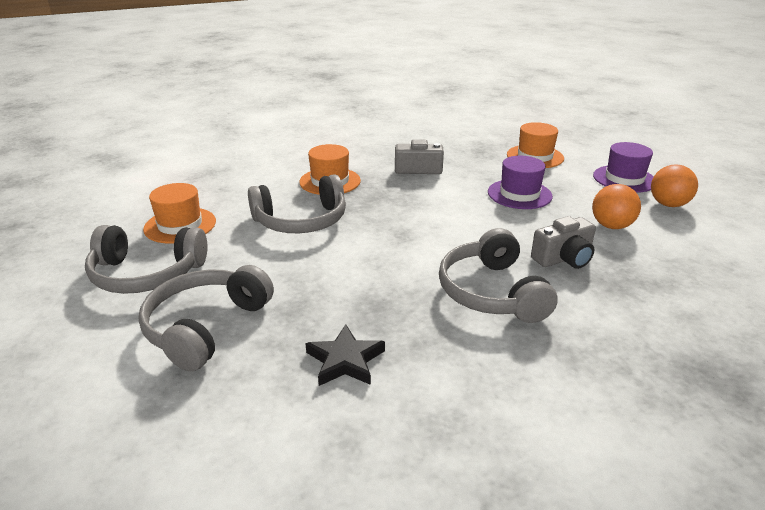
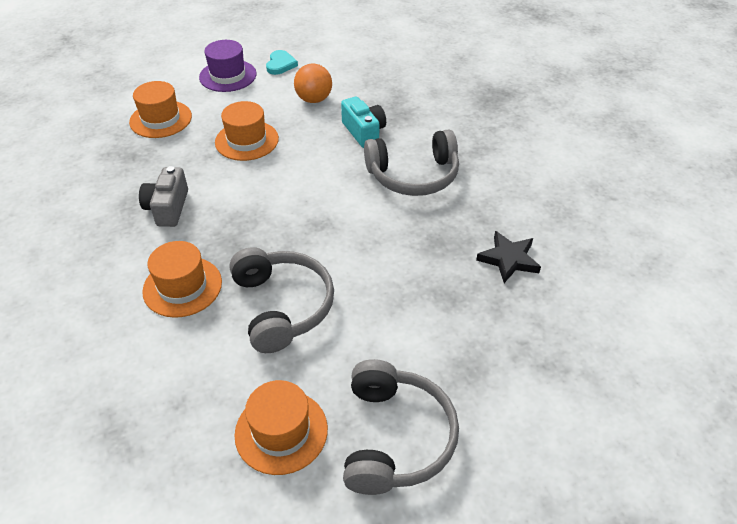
camera: 90 degrees left, 15 degrees up
(206, 327) = (481, 359): grey headphones -> none
(519, 194) = (247, 140): purple hat -> orange hat
(564, 258) = (364, 132): grey camera -> turquoise camera
(668, 204) = (280, 64): orange ball -> turquoise heart

